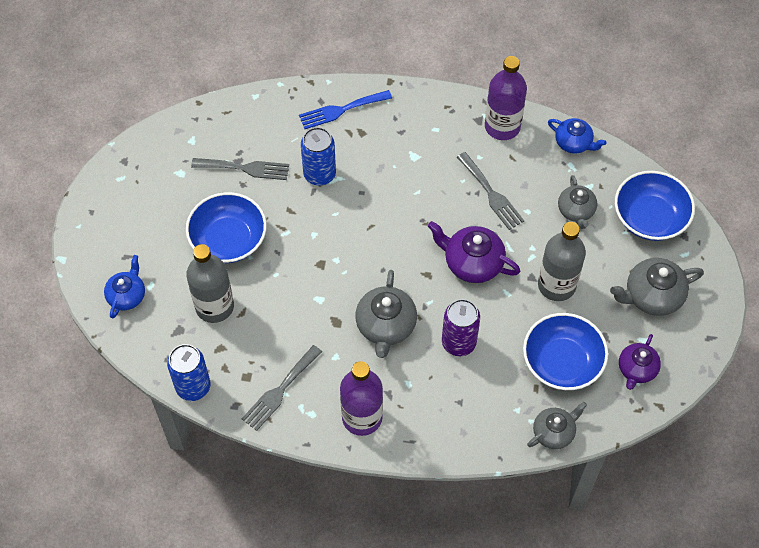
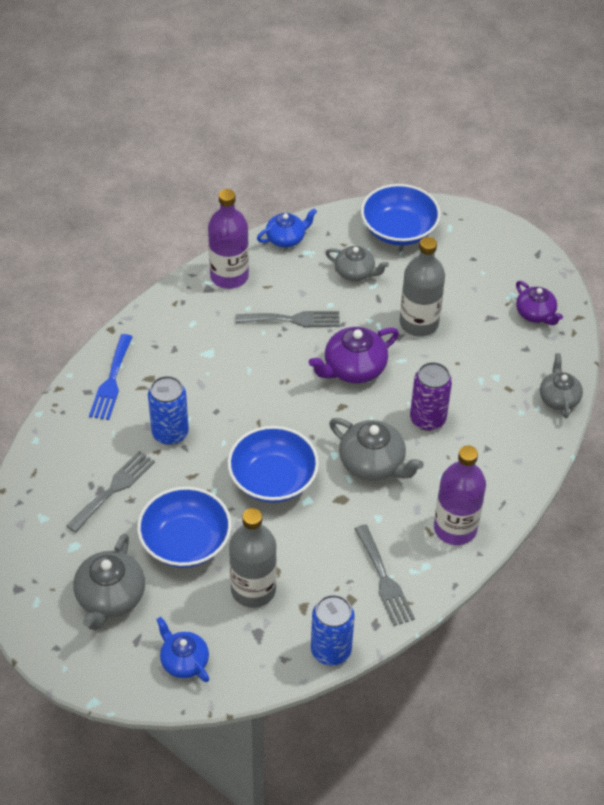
camera: 60 degrees left, 10 degrees down
(562, 362) = (495, 358): blue bowl -> blue bowl (273, 479)
(652, 296) = (474, 268): grey teapot -> grey teapot (110, 598)

